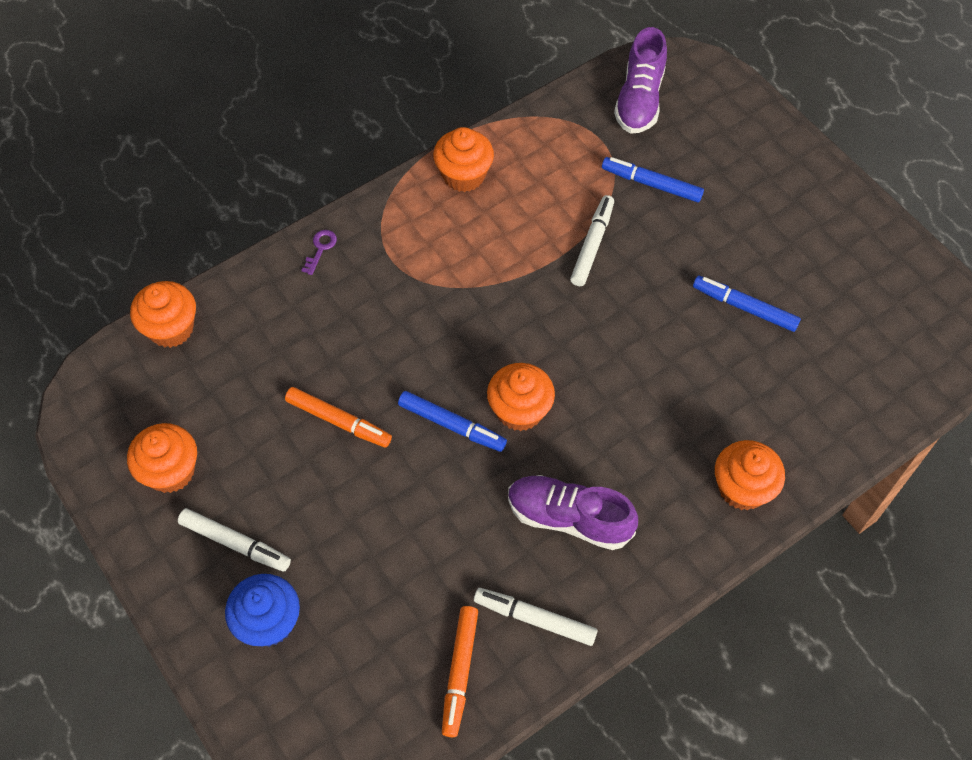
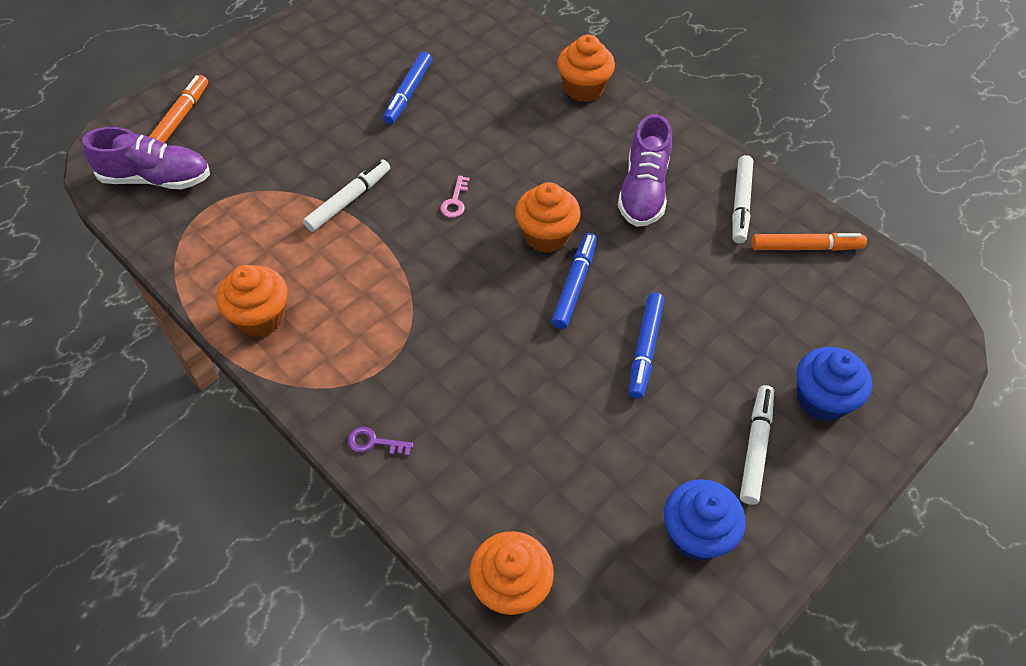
camera: 100 degrees left, 5 degrees down
(171, 471) = (696, 534): orange cupcake -> blue cupcake
(338, 421) = (593, 381): orange marker -> orange marker (180, 118)
(578, 335) = (455, 201): none -> pink key
(592, 245) = (348, 200): white marker -> white marker turned 120 degrees clockwise
(651, 184) = (270, 162): blue marker -> blue marker (645, 349)

